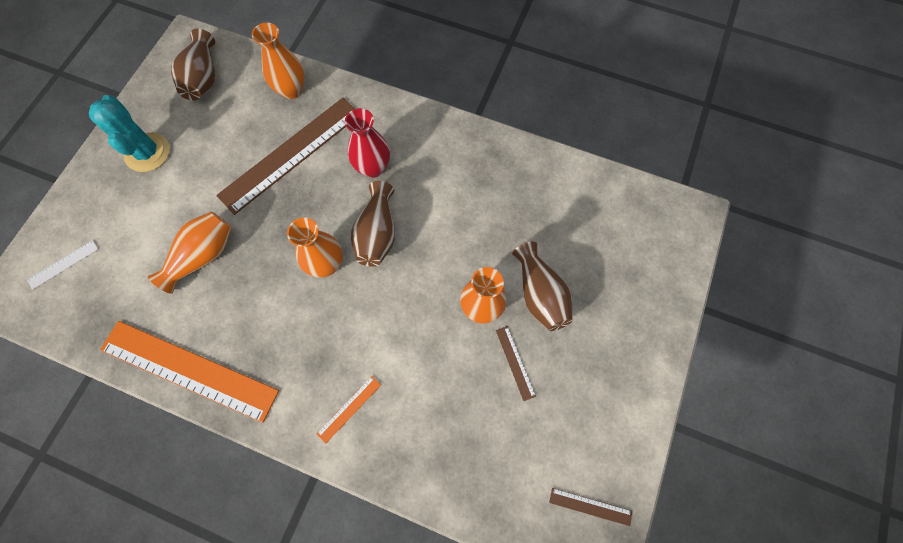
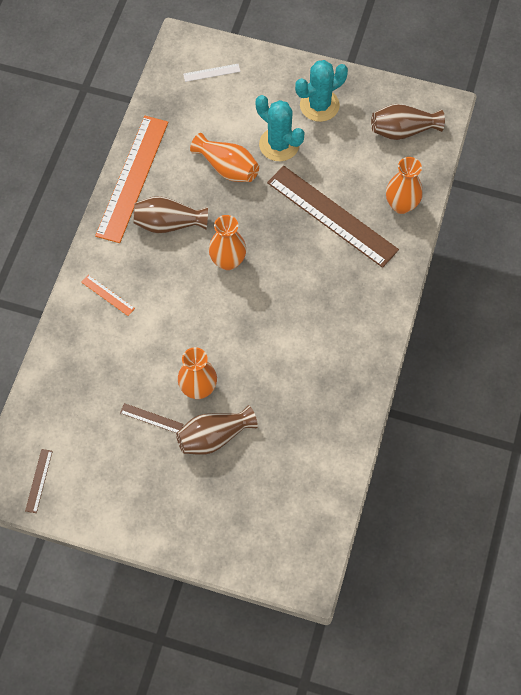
camera: 85 degrees right, 5 degrees down
(63, 264) = (211, 72): white ruler -> white ruler turned 60 degrees counterclockwise
(187, 198) = (279, 144): none -> turquoise cactus
(373, 167) = (326, 285): red vase -> none
(377, 234) = (260, 297): brown vase -> brown vase (168, 223)
(515, 362) = (151, 418): brown ruler -> brown ruler turned 45 degrees clockwise

